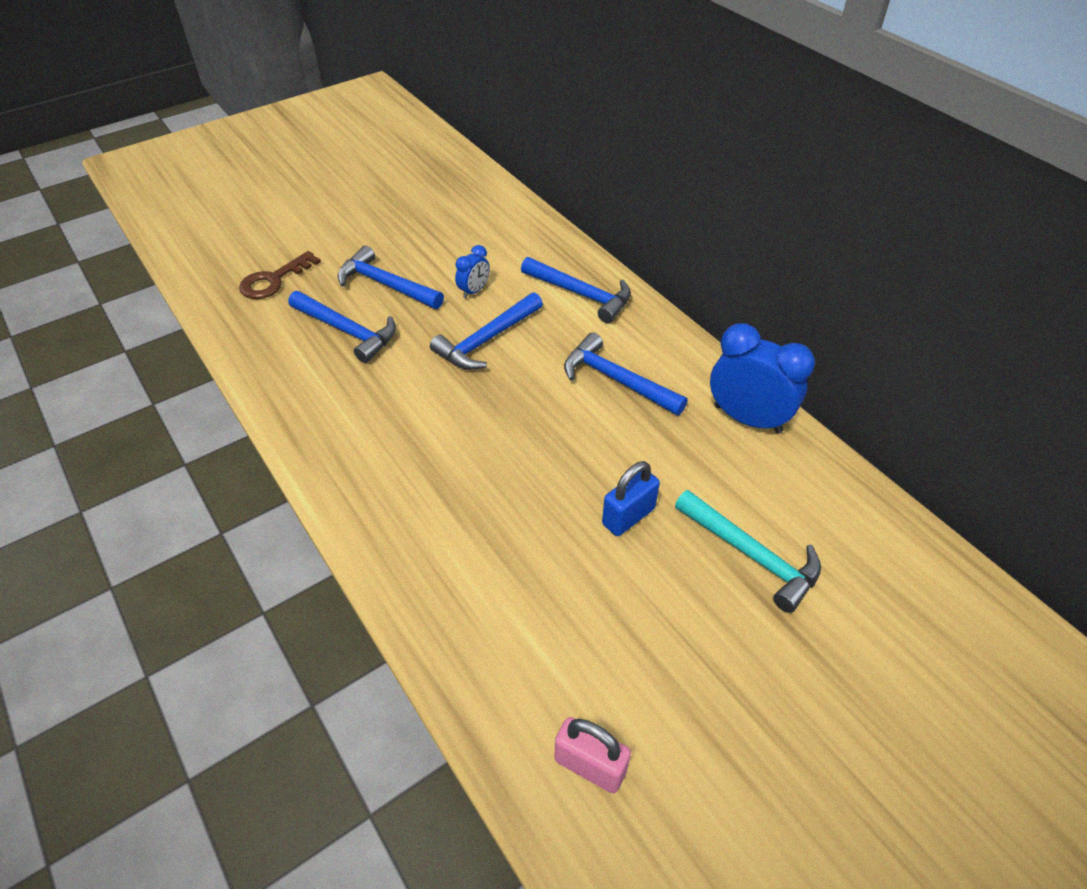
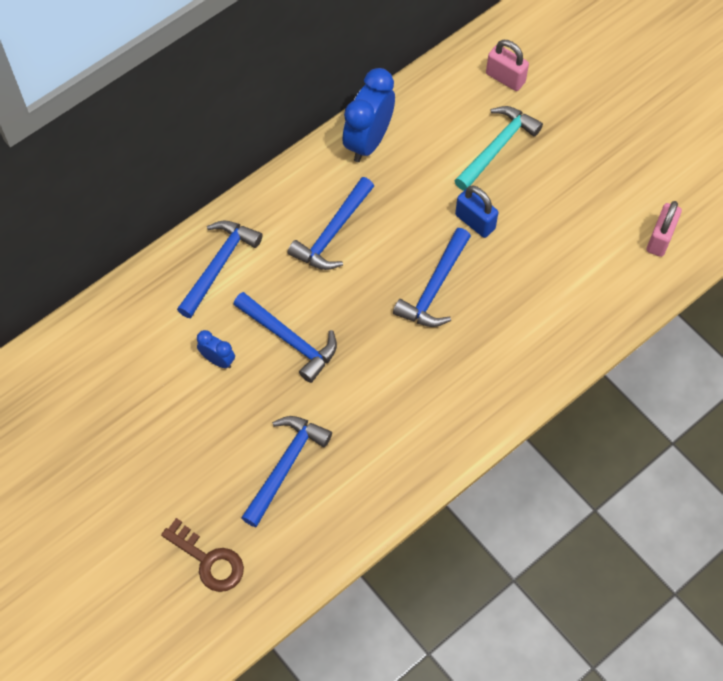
camera: 95 degrees left, 15 degrees up
(386, 285) = (211, 445): blue hammer -> blue hammer (435, 288)
(878, 579) = (505, 78): none -> pink padlock

